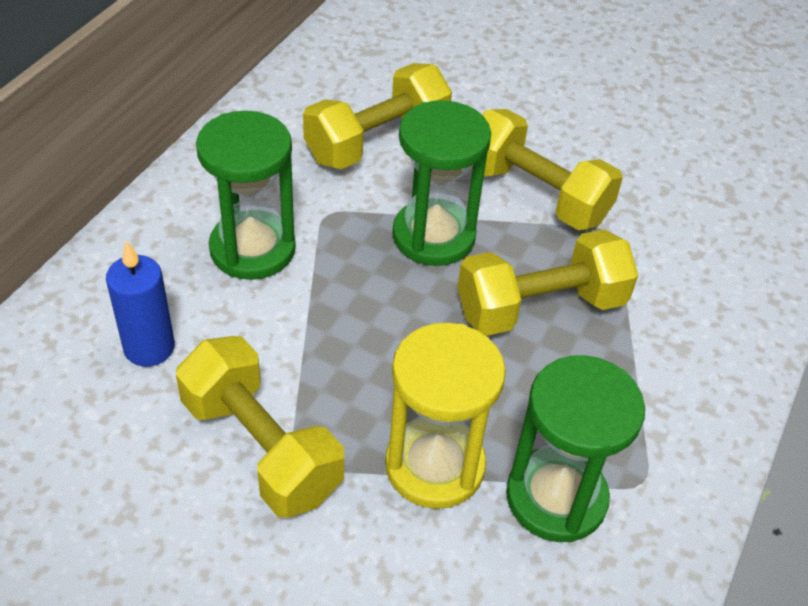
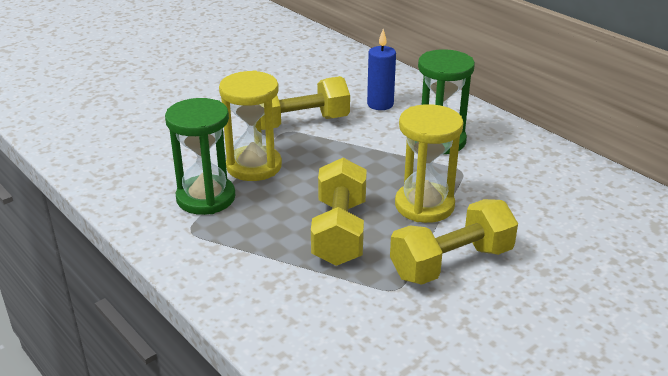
camera: 115 degrees right, 15 degrees down
(377, 141) = (532, 204): yellow dumbbell -> none
(433, 236) = (424, 205): green hourglass -> yellow hourglass

